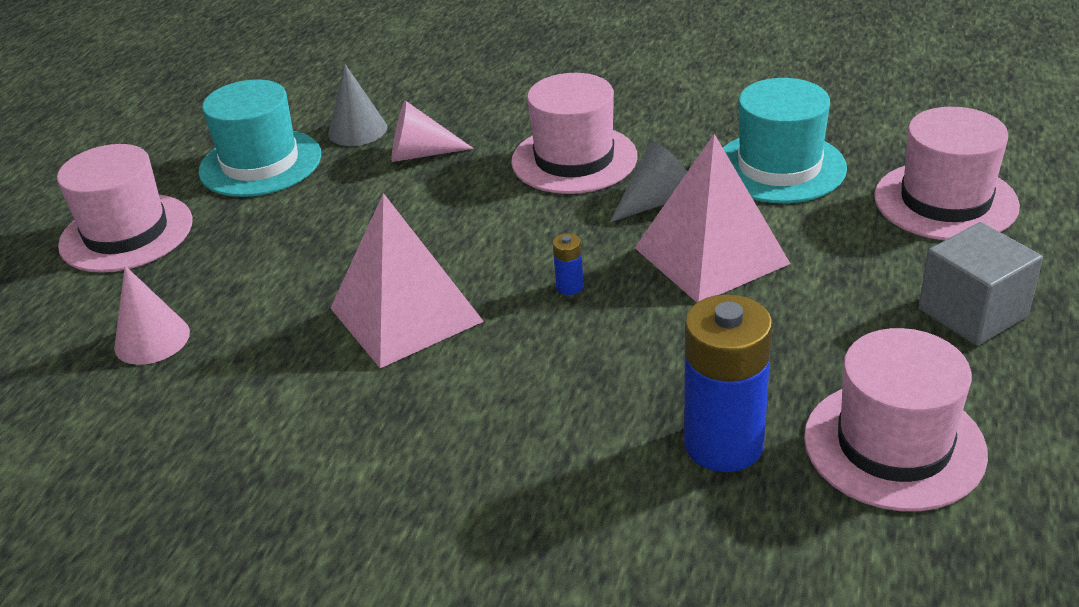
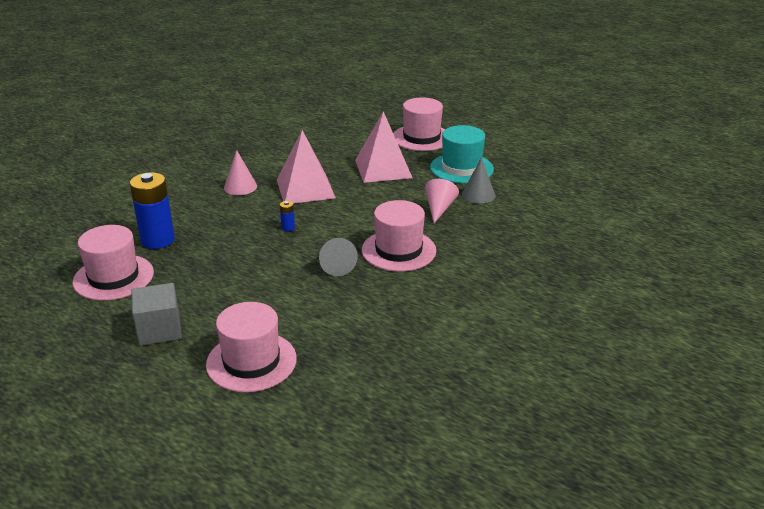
camera: 105 degrees right, 5 degrees down
(152, 339) = (338, 140): pink cone -> pink cone (240, 187)
(710, 255) = (276, 269): pink pyramid -> pink pyramid (383, 168)
(779, 167) = (336, 314): turquoise hat -> none

